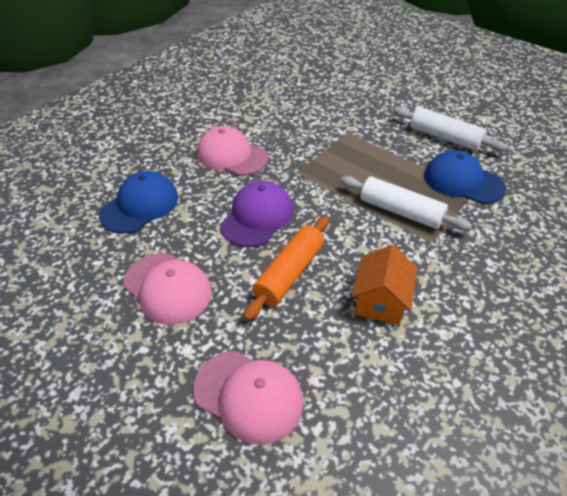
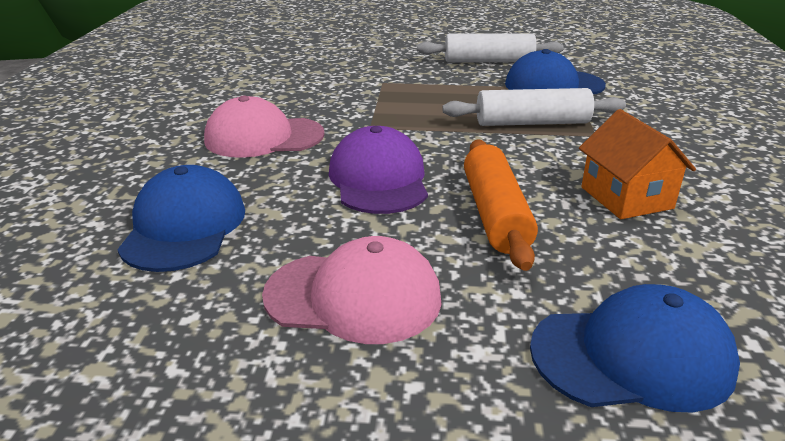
camera: 35 degrees left, 15 degrees down
(248, 395) = (632, 356): pink cap -> blue cap

